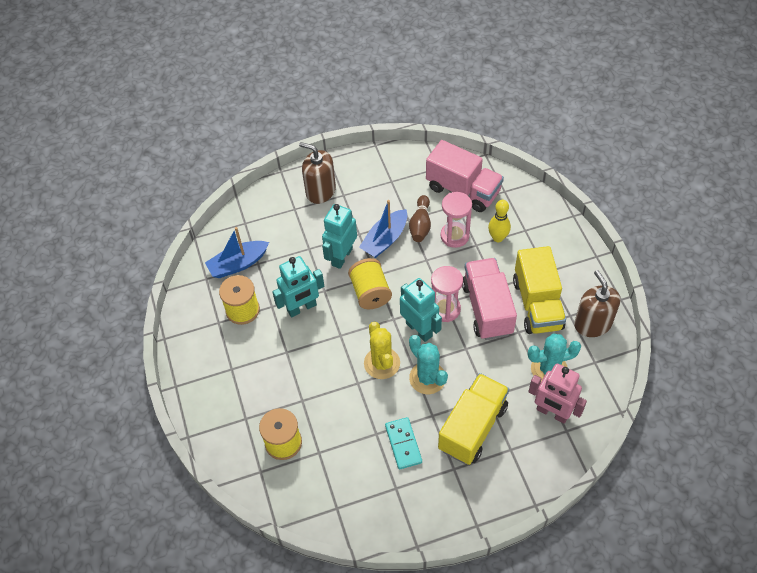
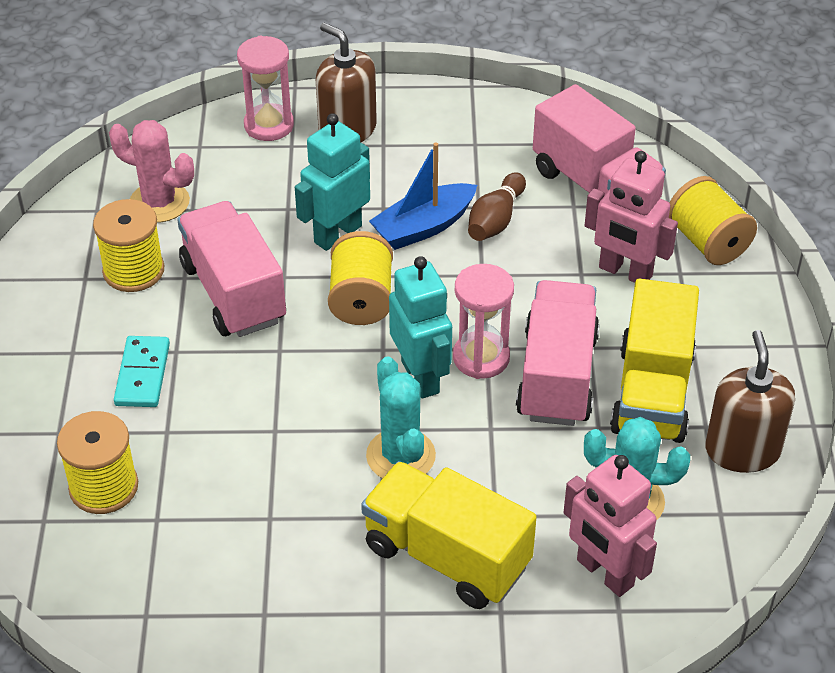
camera: 15 degrees right, 10 degrees down
(238, 264) = (159, 202): blue boat -> pink cactus
(302, 308) = (233, 293): turquoise robot -> pink truck
(382, 363) = (331, 411): yellow cactus -> none
(403, 444) = (310, 548): turquoise domino -> turquoise domino (143, 374)
(454, 236) = (548, 251): pink hourglass -> pink hourglass (269, 125)
(472, 427) = (446, 556): yellow truck -> yellow truck turned 105 degrees counterclockwise
(498, 238) = (625, 272): yellow bowling pin -> pink robot
(532, 208) = (707, 242): none -> yellow spool

